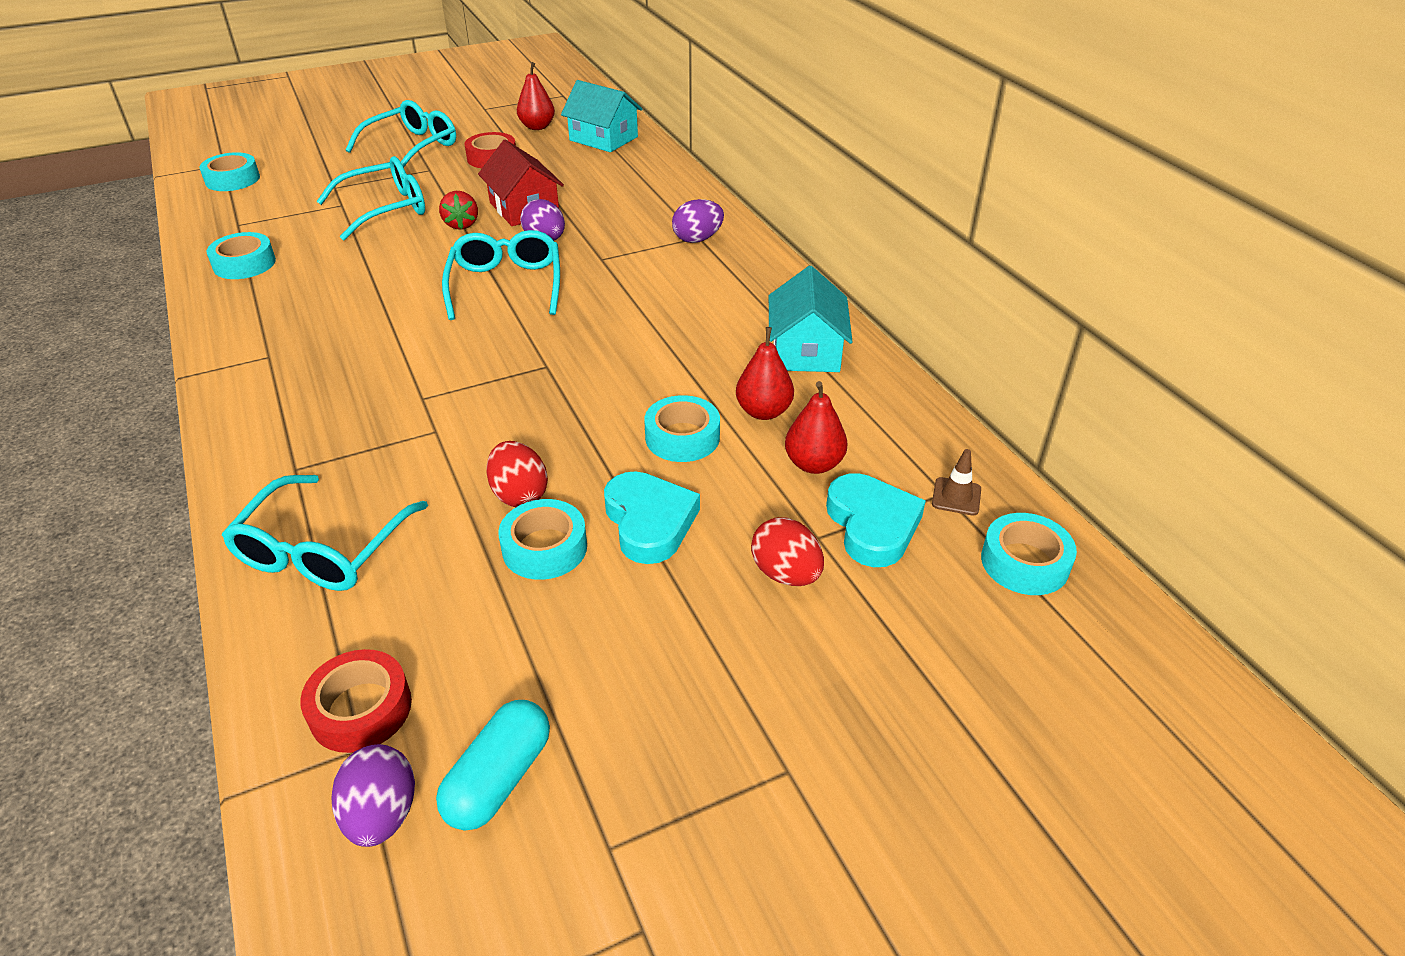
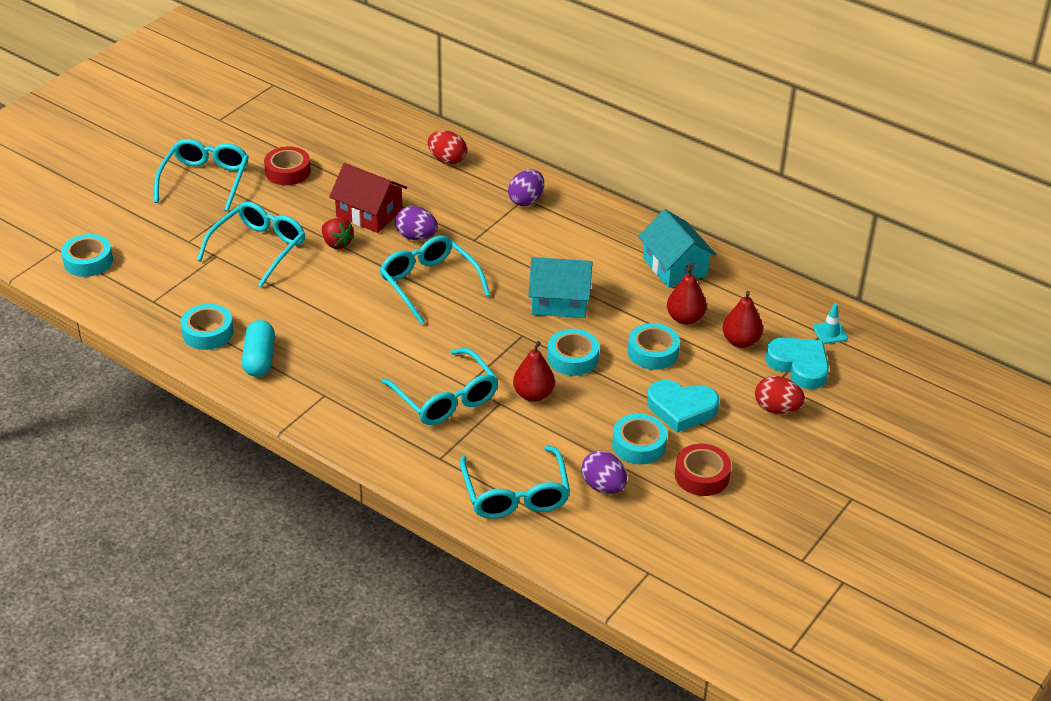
camera: 30 degrees left, 0 degrees up
(361, 709) = (629, 557): red tape -> red tape (702, 475)
(382, 814) = (690, 592): purple egg -> purple egg (603, 486)
(383, 404) = (445, 398): none -> turquoise glasses
(499, 779) = (727, 556): turquoise capsule -> turquoise capsule (259, 359)
(519, 494) = (593, 421): red egg -> red egg (447, 160)
(537, 127) = (290, 127): red pear -> red pear (533, 395)
(603, 138) = (359, 124): turquoise house -> turquoise house (560, 301)
(649, 522) = (681, 409): turquoise heart -> turquoise heart turned 150 degrees clockwise
(956, 497) = (830, 333): brown traffic cone -> turquoise traffic cone
(1024, 562) = (888, 357): turquoise tape -> turquoise tape (572, 358)

